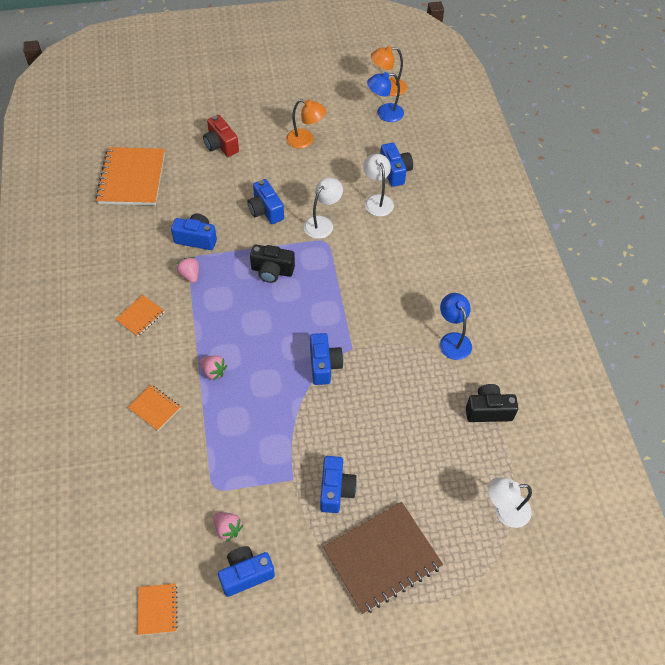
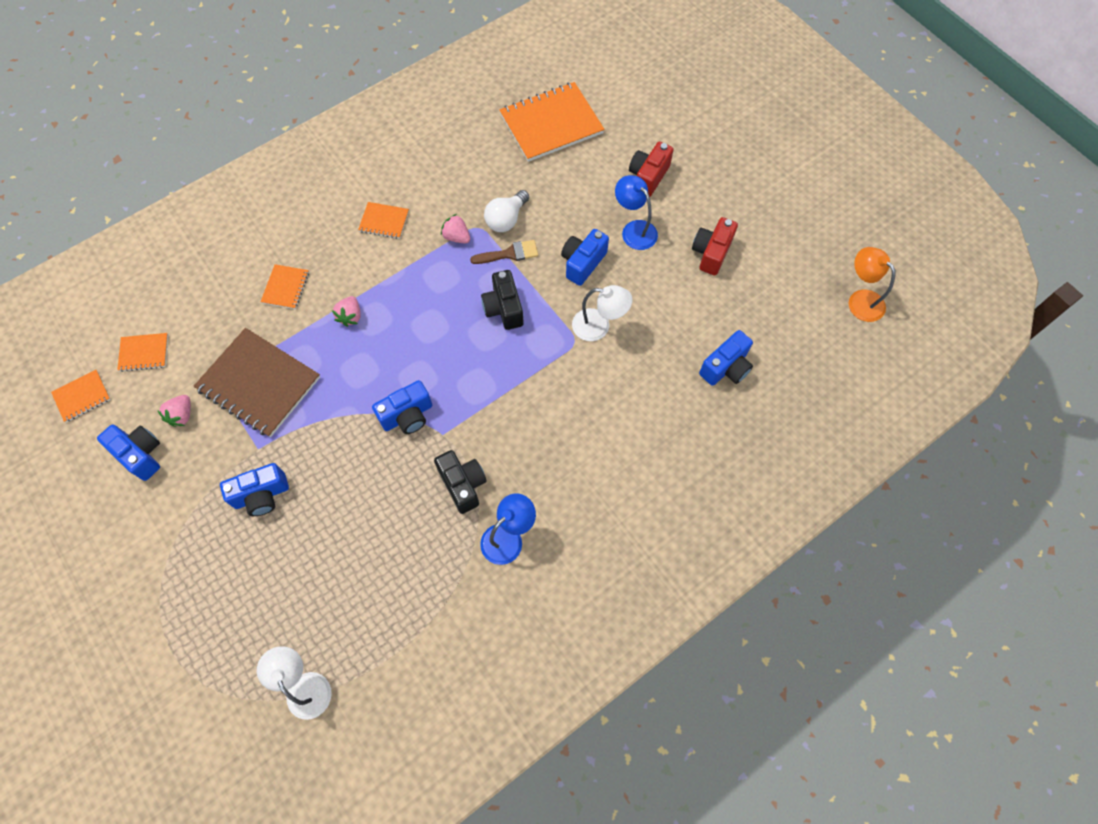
camera: 65 degrees right, 10 degrees up
(145, 542) = (144, 353): none -> orange notebook
(190, 275) = (456, 237): pink strawberry -> pink strawberry turned 90 degrees counterclockwise
(196, 239) = (506, 219): blue camera -> white light bulb
(228, 249) = (509, 254): none -> brown brush
(305, 140) = (711, 253): orange lamp -> red camera
(377, 200) = (668, 368): white lamp -> none
(382, 558) = (201, 575): brown notebook -> brown notebook (259, 383)
(384, 114) = (813, 315): blue lamp -> blue lamp (634, 230)
(488, 410) = (429, 617): black camera -> black camera (463, 484)

